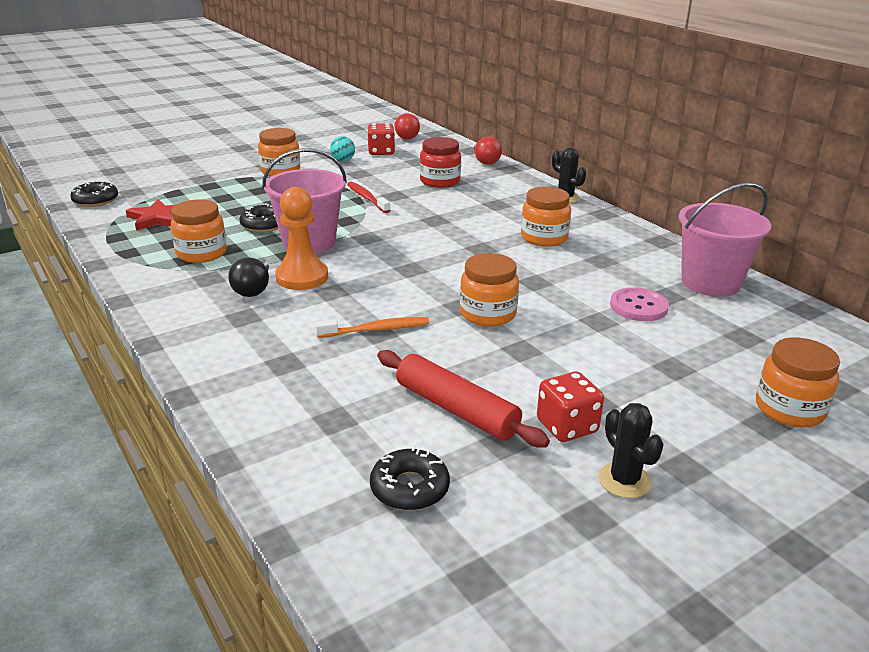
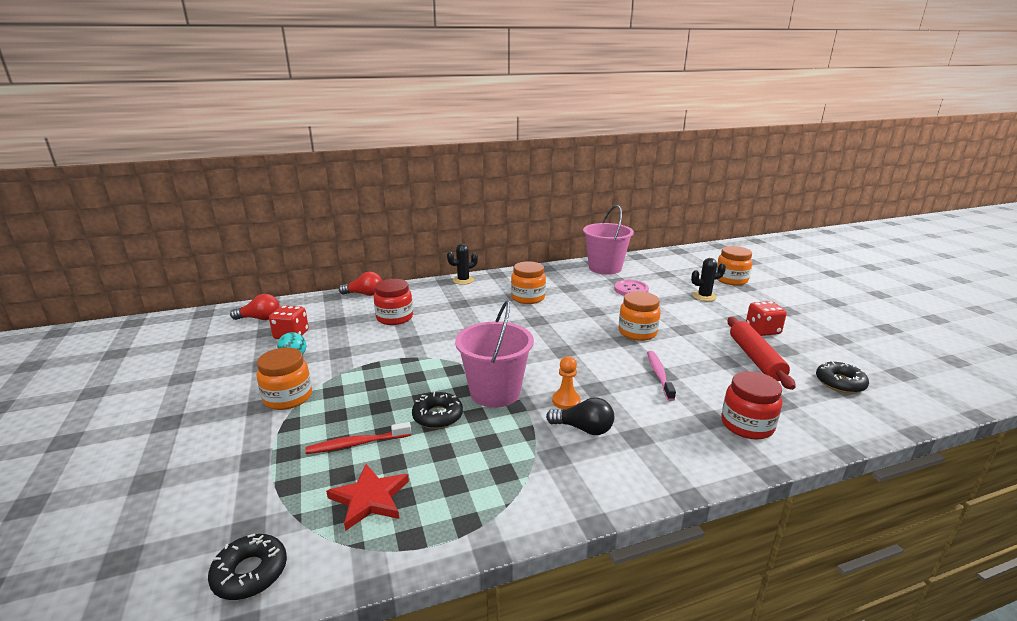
camera: 75 degrees left, 5 degrees down
(201, 253) = (493, 461): orange jar -> none
(274, 387) = (747, 425): none -> red jar
(302, 277) = (566, 401): orange pawn -> orange pawn, size x0.60
(367, 198) = (408, 354): red toothbrush -> red toothbrush (357, 444)
(375, 330) = (659, 375): orange toothbrush -> pink toothbrush
(456, 409) = (755, 359): red rolling pin -> red rolling pin turned 60 degrees counterclockwise
(624, 480) = (804, 325): black cactus -> black cactus (704, 296)

